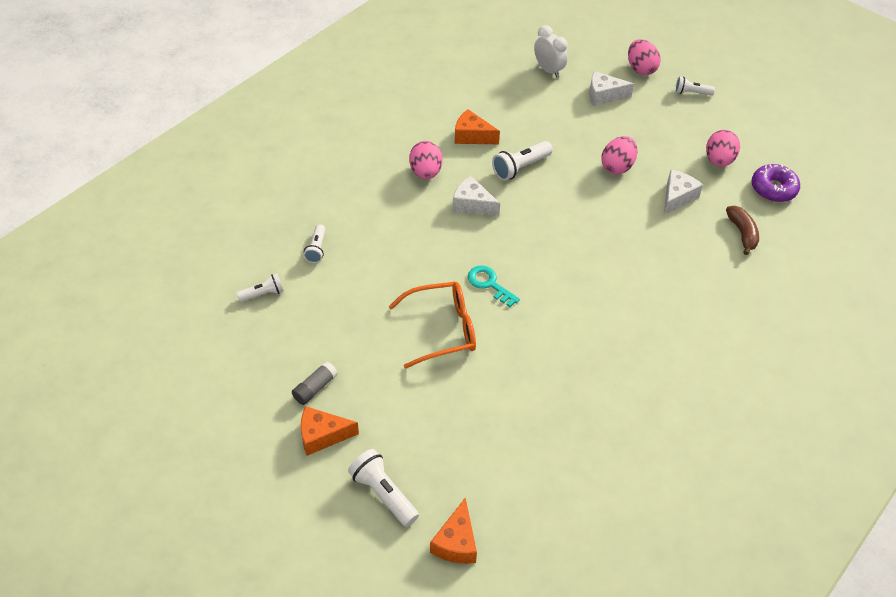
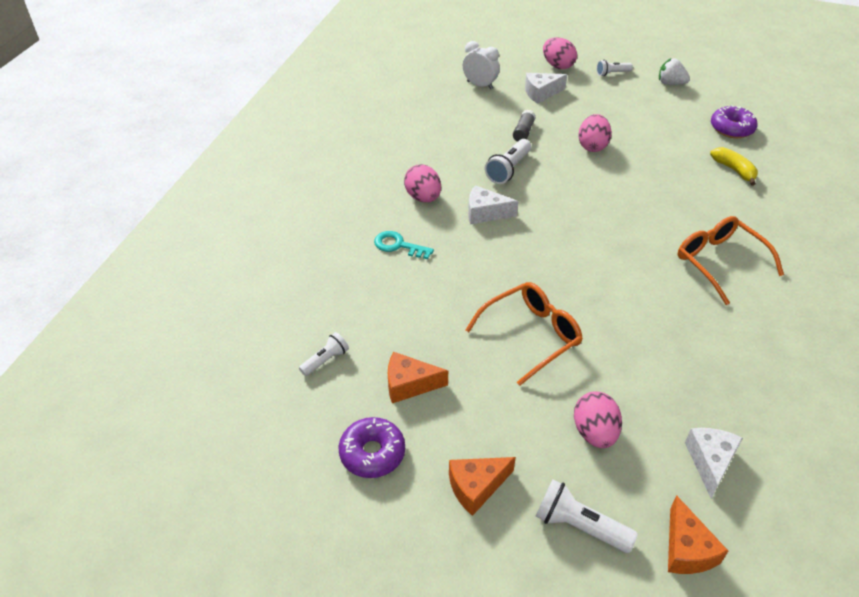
camera: 20 degrees left, 5 degrees down
(258, 381) = (372, 453): none -> purple donut
(315, 388) = (438, 438): grey glue stick -> grey glue stick (523, 132)
(316, 249) = (357, 298): white flashlight -> none
(472, 136) = (446, 155): orange cheese -> orange cheese (409, 384)
(489, 284) = (547, 279): turquoise key -> turquoise key (398, 245)
(658, 319) = (719, 262): none -> orange glasses
(677, 197) = (660, 156): white cheese -> white cheese (710, 462)
(718, 160) = (672, 119): pink egg -> pink egg (594, 432)
(742, 233) = (734, 170): brown banana -> yellow banana
(745, 121) = (670, 83): none -> white strawberry

